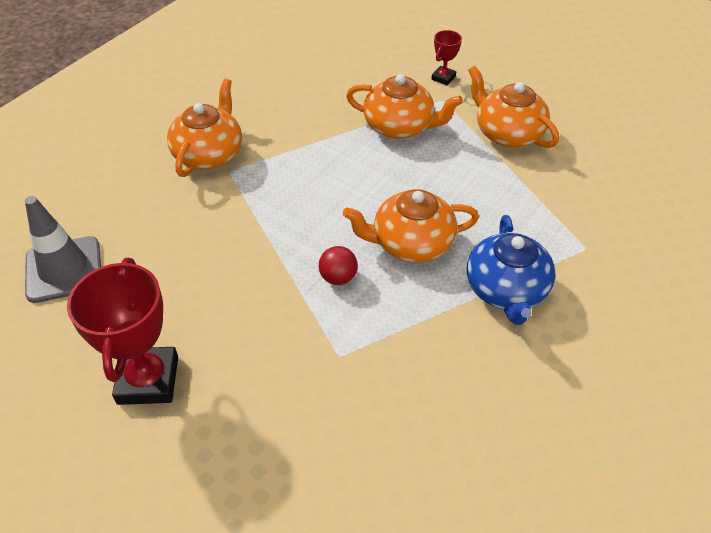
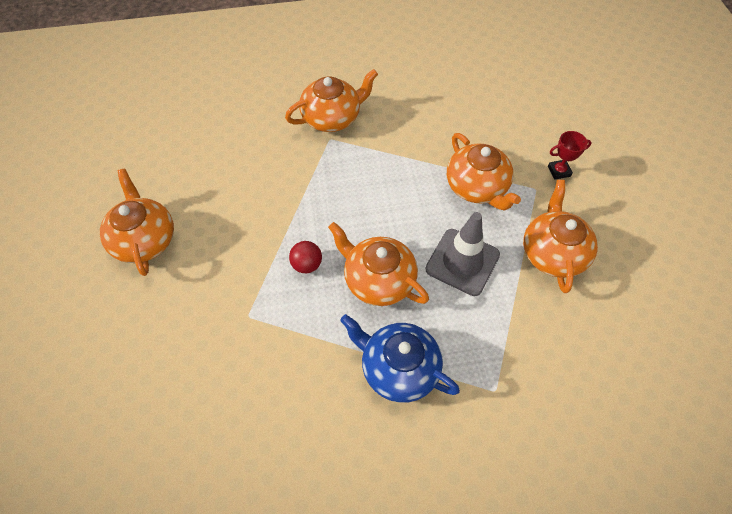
camera: 45 degrees right, 10 degrees up
(64, 269) = (179, 137): grey traffic cone -> grey traffic cone (462, 262)
(148, 380) = (144, 240): red trophy -> orange teapot
(506, 290) = (398, 368): blue teapot -> blue teapot turned 75 degrees clockwise

